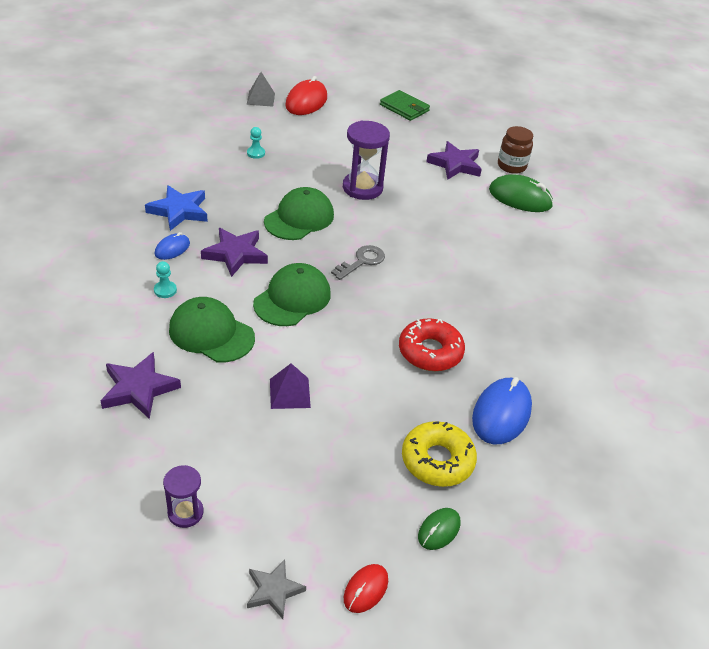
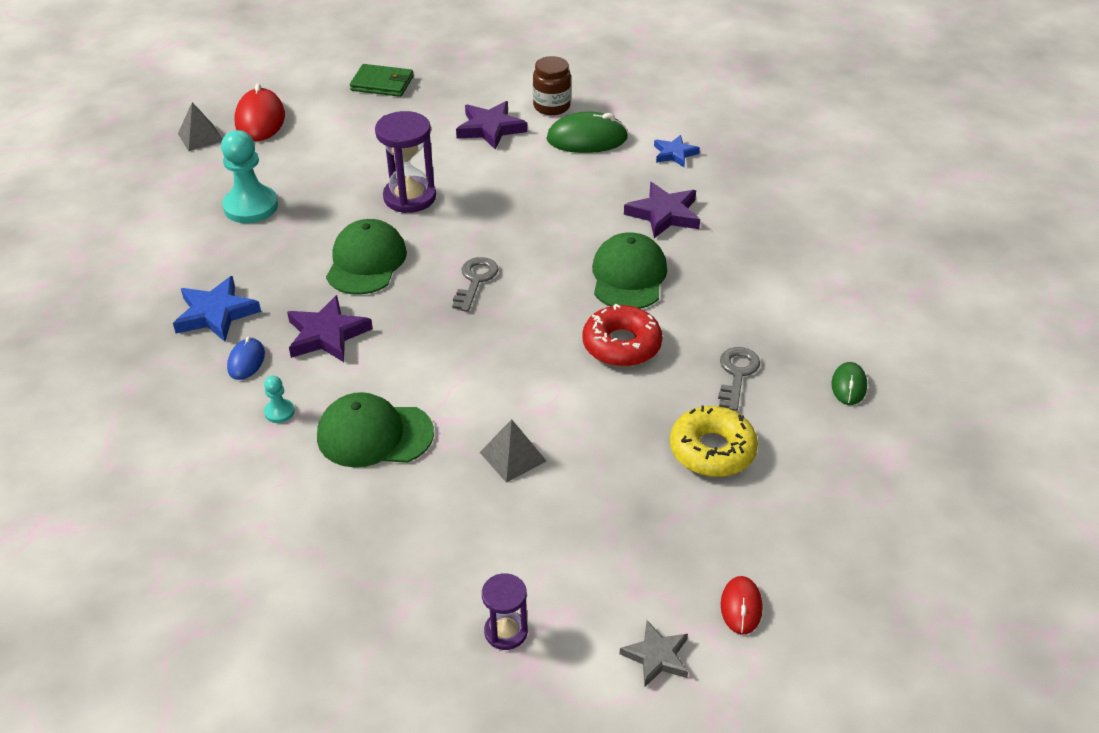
camera: 25 degrees left, 0 degrees up
(139, 389) = (344, 533): purple star -> purple star (664, 214)
(256, 153) = (251, 206): turquoise pawn -> turquoise pawn, size x2.19
(289, 393) = (512, 456): purple pyramid -> grey pyramid
(292, 298) = (433, 355): green cap -> green cap (628, 276)
(439, 530) = (764, 516): green mouse -> green mouse (849, 386)
(501, 413) = (737, 374): blue mouse -> grey key
(579, 234) = (674, 154): none -> blue star

